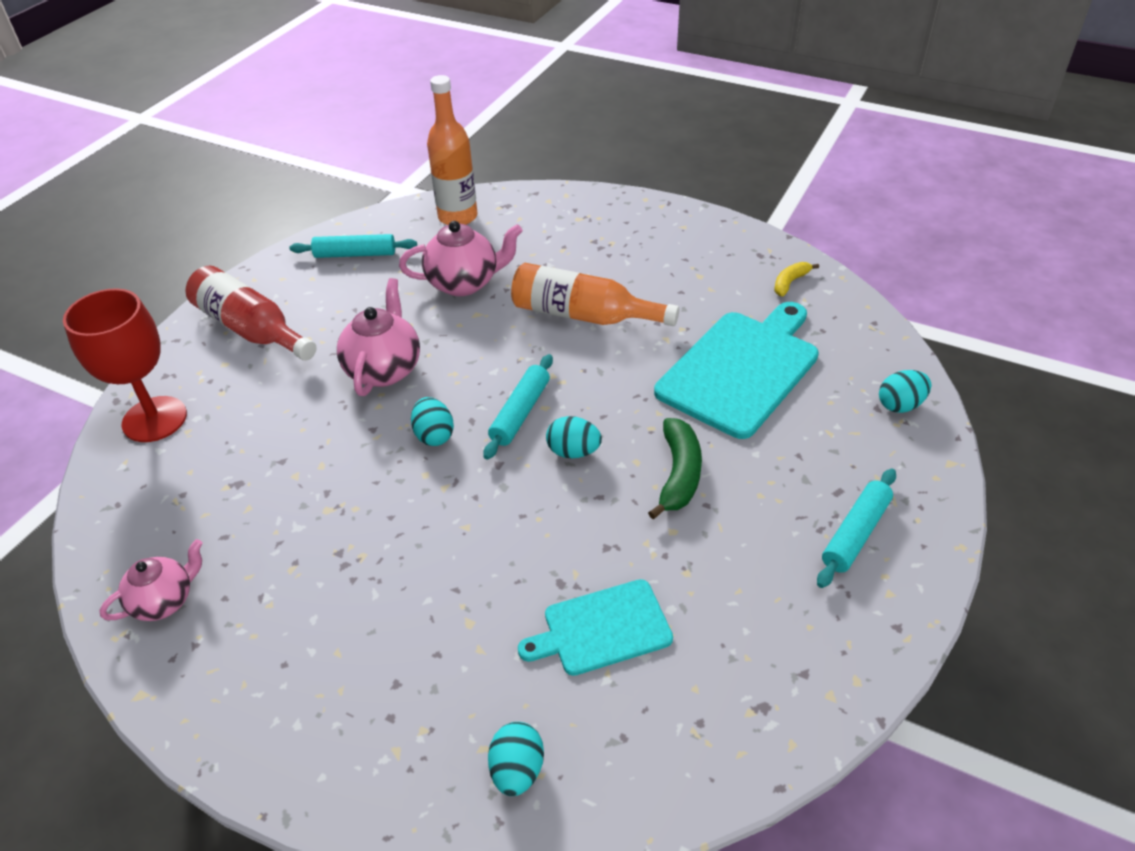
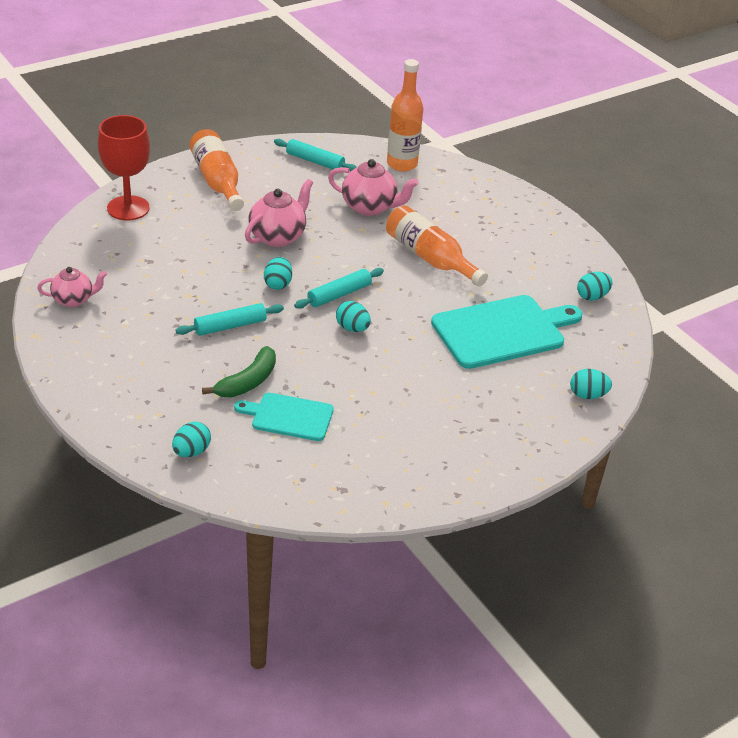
camera: 25 degrees right, 5 degrees down
(251, 329) = (217, 181): red bottle -> orange bottle
(679, 474) = (404, 367): green banana -> green banana (248, 382)
(790, 282) = (592, 296): yellow banana -> turquoise egg
(856, 534) = (481, 443): turquoise rolling pin -> turquoise rolling pin (230, 326)

